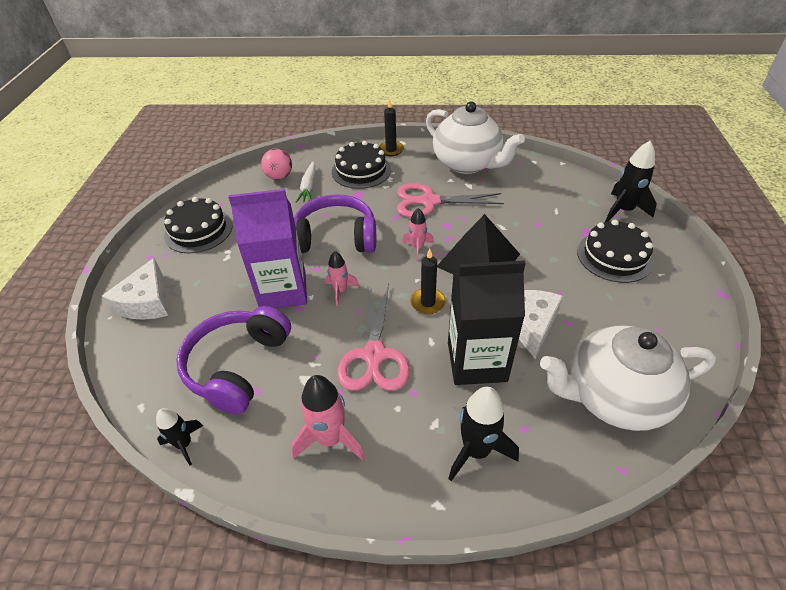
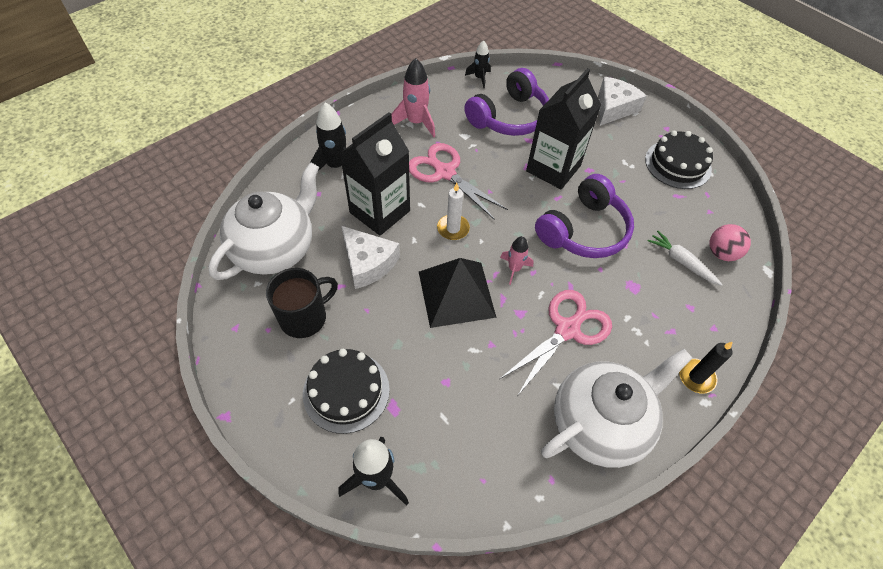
camera: 130 degrees right, 10 degrees up
(146, 302) = (614, 108): white cheese -> white cheese turned 75 degrees clockwise
(237, 366) = (509, 117): purple headphones -> purple headphones turned 75 degrees clockwise
(283, 290) = (553, 168): purple carton -> black carton
(340, 291) = (519, 194): pink rocket -> none
(361, 170) = (675, 319): black cake -> none
(428, 302) = (453, 228): black candle -> white candle
(467, 164) = (600, 423): white teapot -> white teapot turned 150 degrees clockwise
(618, 318) = (304, 317): none -> black mug

